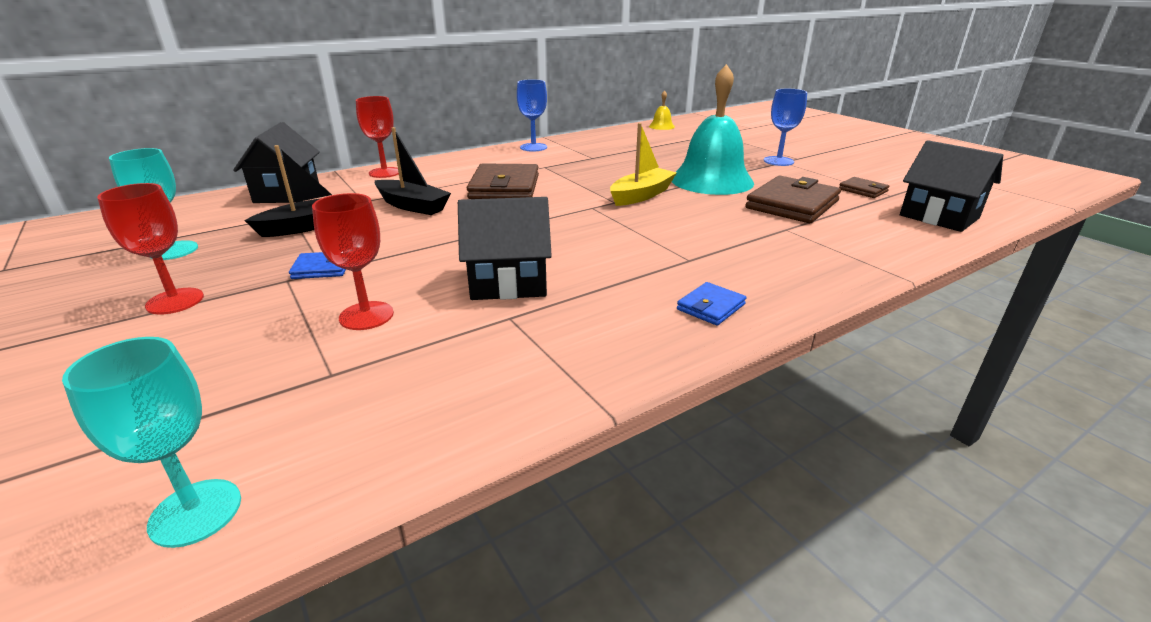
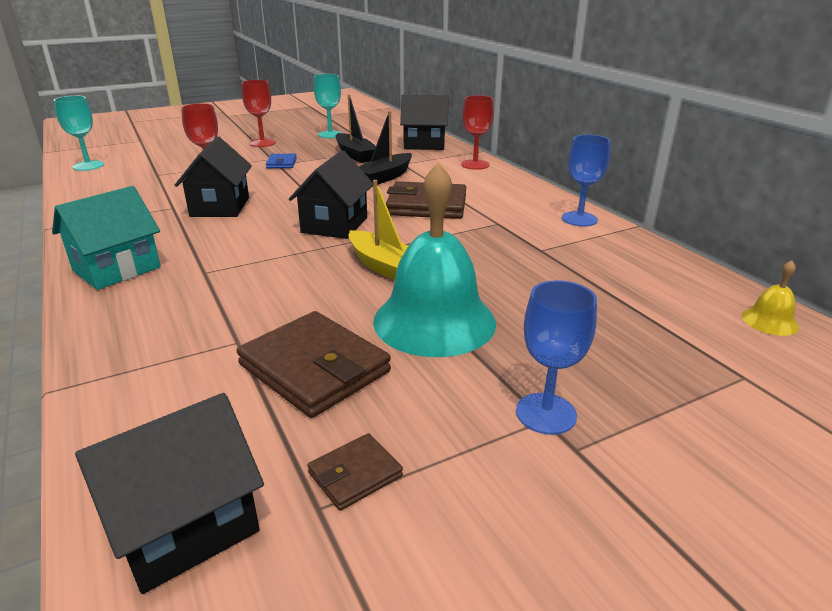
camera: 95 degrees right, 0 degrees up
(558, 218) = (334, 225): none -> black house
(711, 307) = (117, 269): blue wallet -> turquoise house

